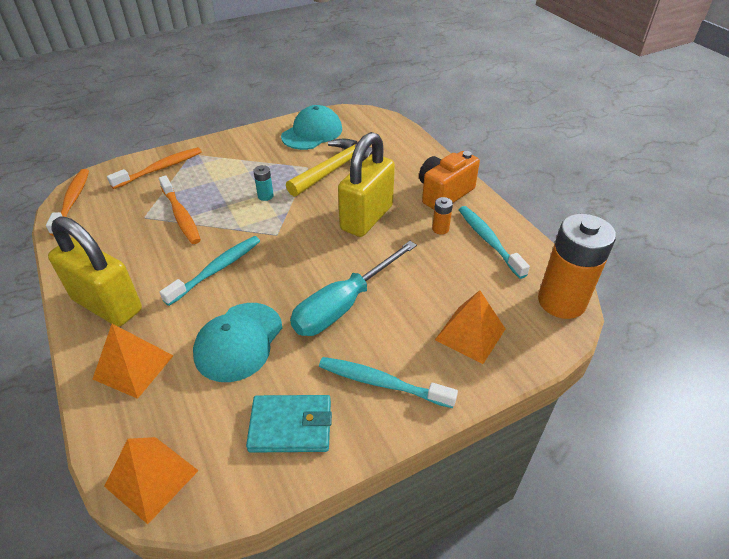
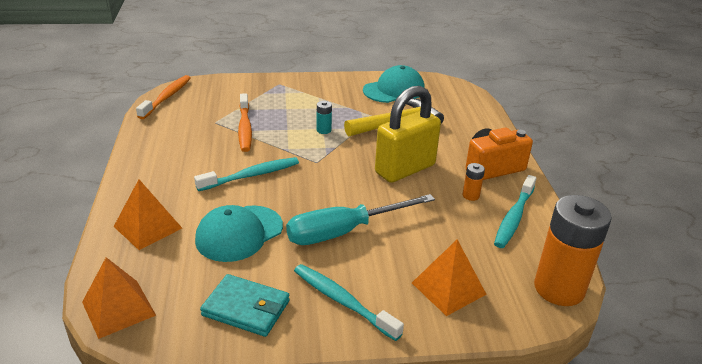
camera: 20 degrees right, 10 degrees down
(107, 305) = (152, 178): yellow padlock -> none
(160, 169) = (248, 89): orange toothbrush -> none
(488, 240) = (514, 217): turquoise toothbrush -> turquoise toothbrush turned 150 degrees counterclockwise

